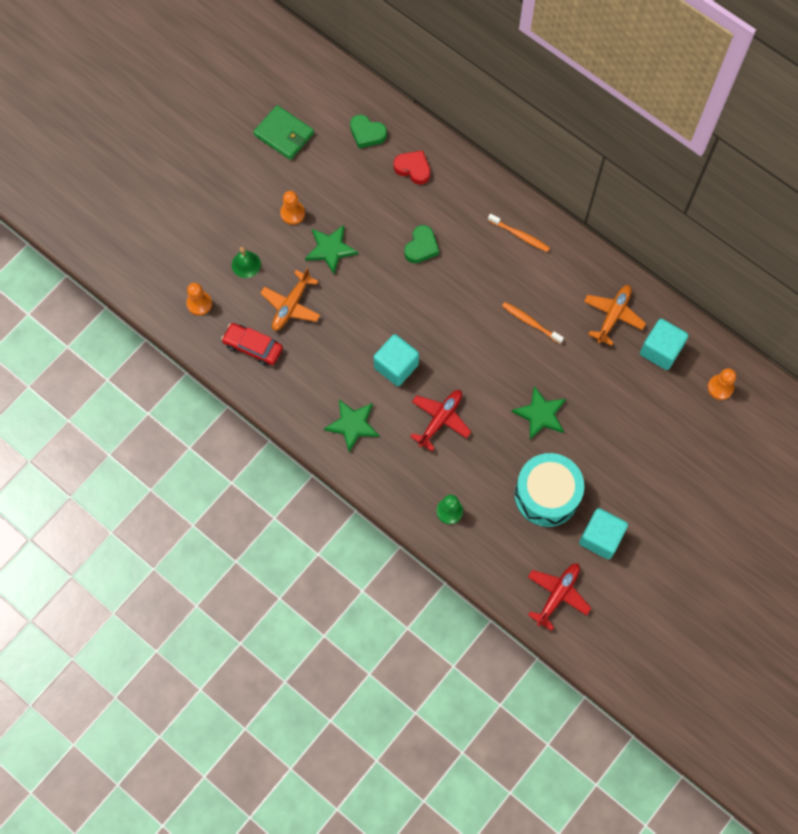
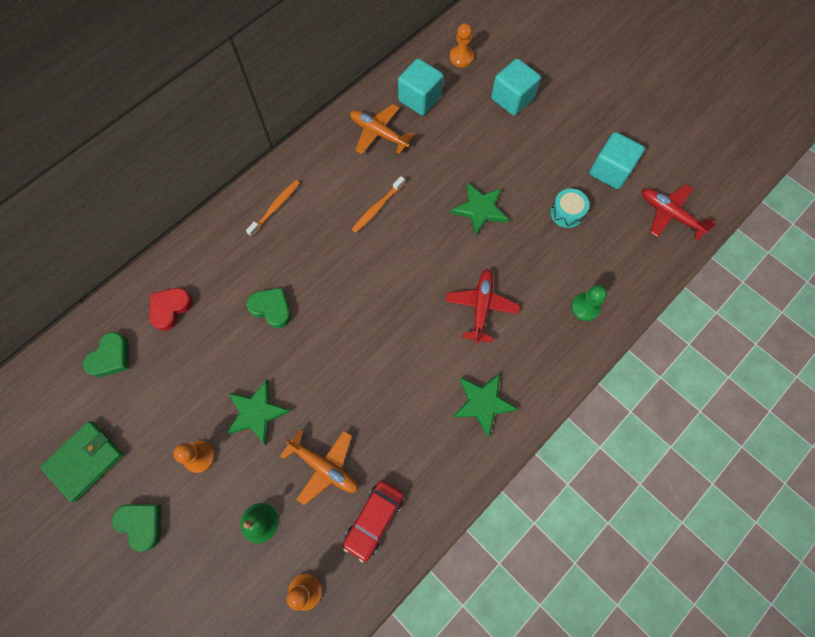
camera: 85 degrees left, 0 degrees up
(240, 183) = (142, 524): none -> green heart
(396, 366) = (415, 348): turquoise cube -> turquoise cube (512, 99)
(440, 420) = (481, 307): red plane -> red plane turned 60 degrees clockwise
(546, 495) = (566, 213): turquoise drum -> turquoise drum, size x0.50

